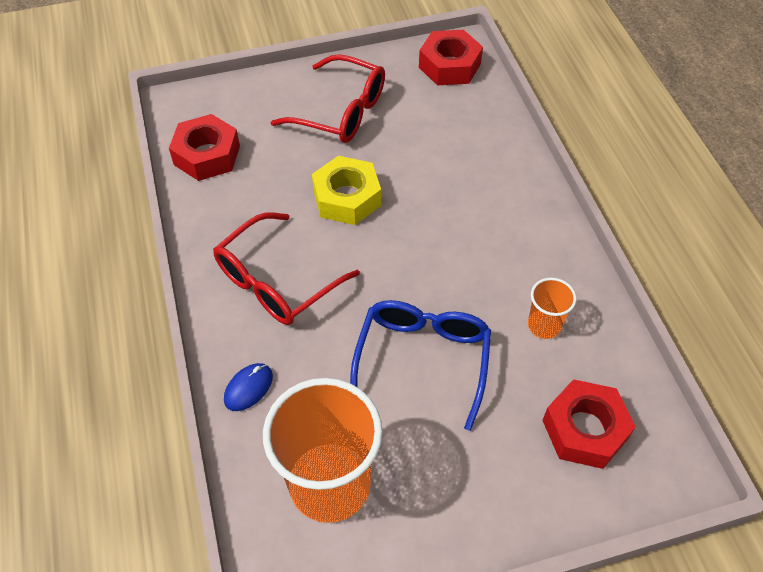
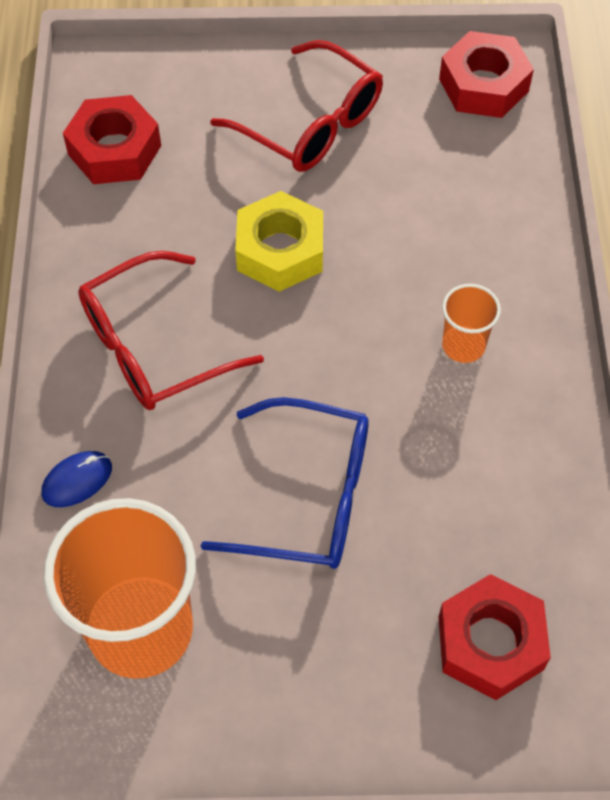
camera: 15 degrees right, 5 degrees up
(422, 359) = (309, 497): blue glasses -> blue glasses turned 75 degrees clockwise
(544, 325) = (485, 490): orange cup -> orange cup (463, 345)

